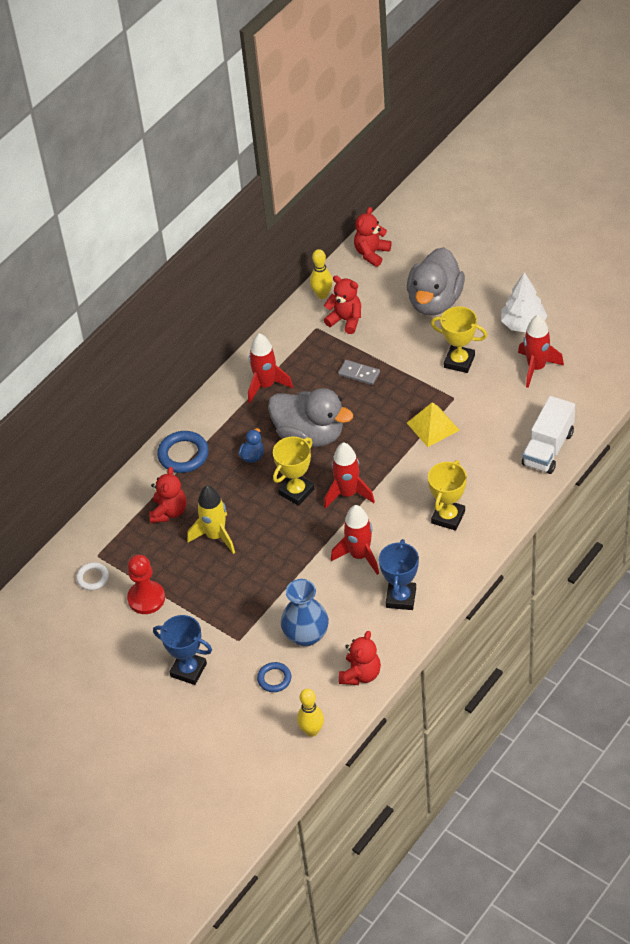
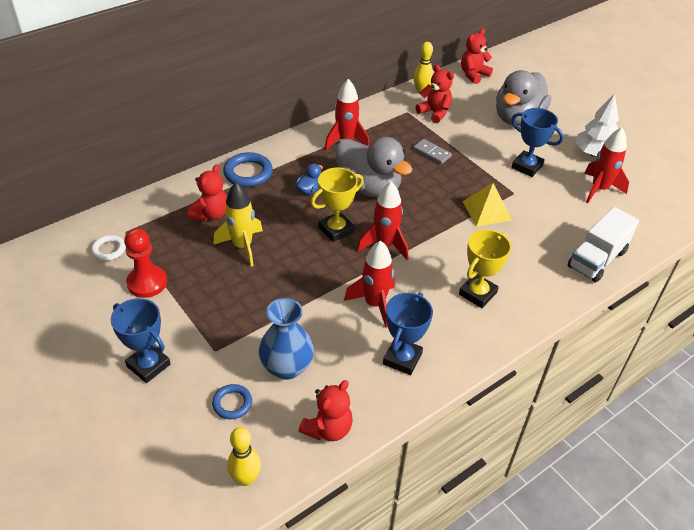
camera: 10 degrees right, 5 degrees down
(459, 361) = (527, 166): yellow trophy -> blue trophy

